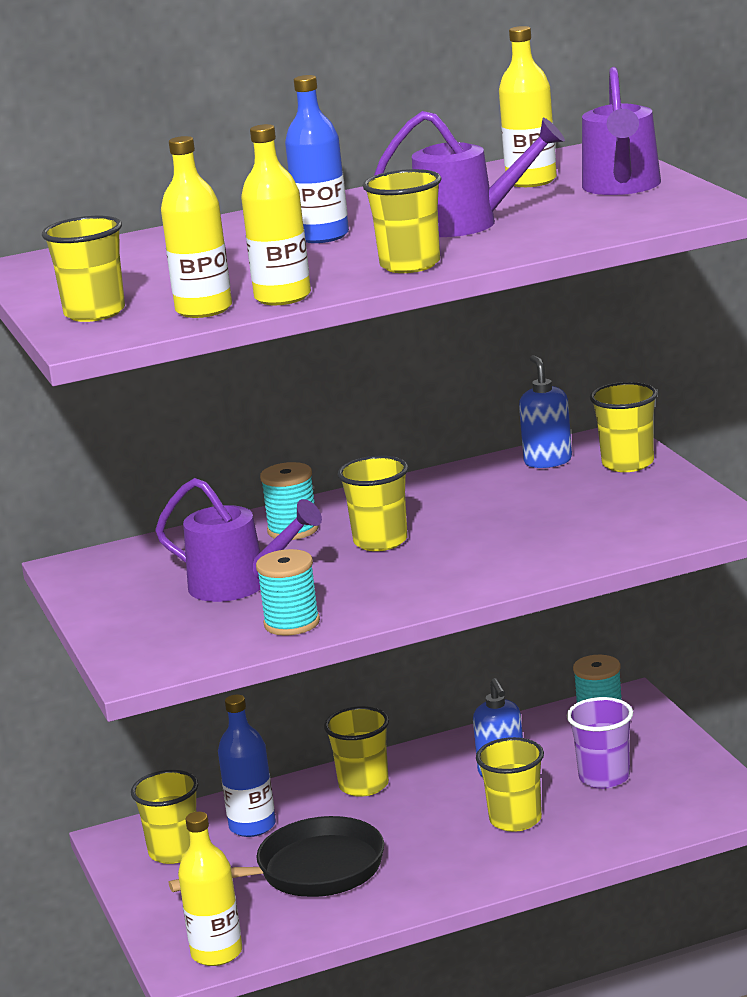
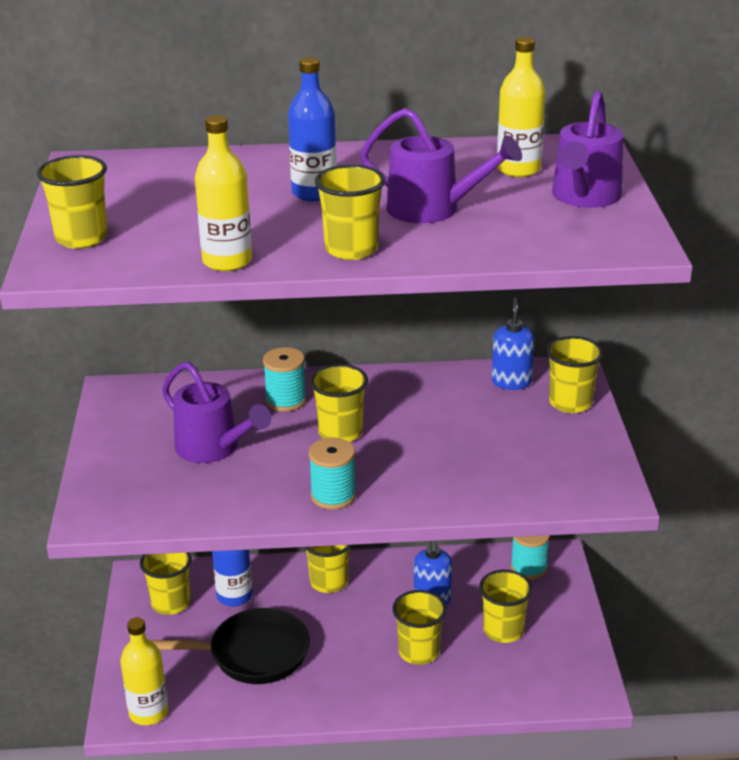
camera: 15 degrees right, 10 degrees up
(204, 310) = (159, 259): yellow bottle -> none
(292, 623) = (225, 503): turquoise spool -> turquoise spool (333, 496)
(604, 777) = (503, 630): purple cup -> yellow cup

